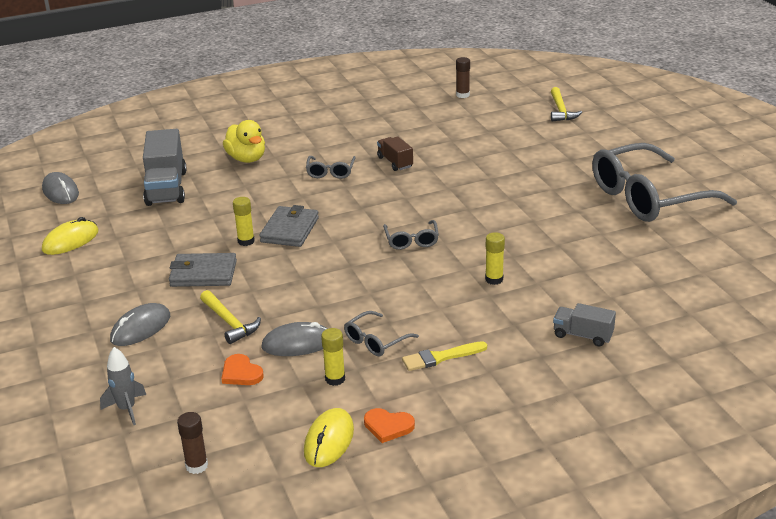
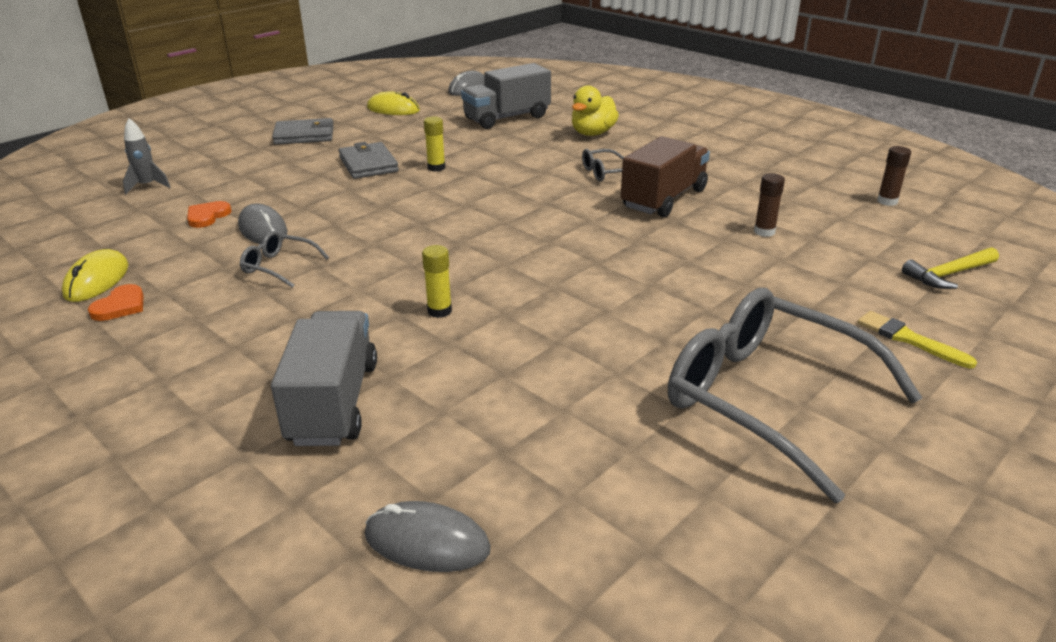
camera: 65 degrees right, 0 degrees up
(140, 328) = (269, 163): grey mouse -> grey mouse (427, 542)
(196, 466) = (63, 231): brown glue stick -> brown glue stick (764, 232)
(230, 323) = (290, 193): yellow hammer -> none
(289, 230) = (471, 180): grey wallet -> grey wallet (304, 135)
(329, 441) = (97, 280): yellow mouse -> yellow mouse turned 75 degrees counterclockwise
(335, 379) = (204, 261): yellow glue stick -> none
(388, 426) = (120, 306): orange heart -> orange heart turned 150 degrees counterclockwise
(395, 162) = (664, 199): brown truck -> brown truck, size x1.85
(411, 241) = (495, 243): grey glasses -> none
(441, 357) = (256, 310): yellow brush -> yellow brush (909, 339)
(583, 335) = (333, 403): grey truck -> grey truck, size x1.85

